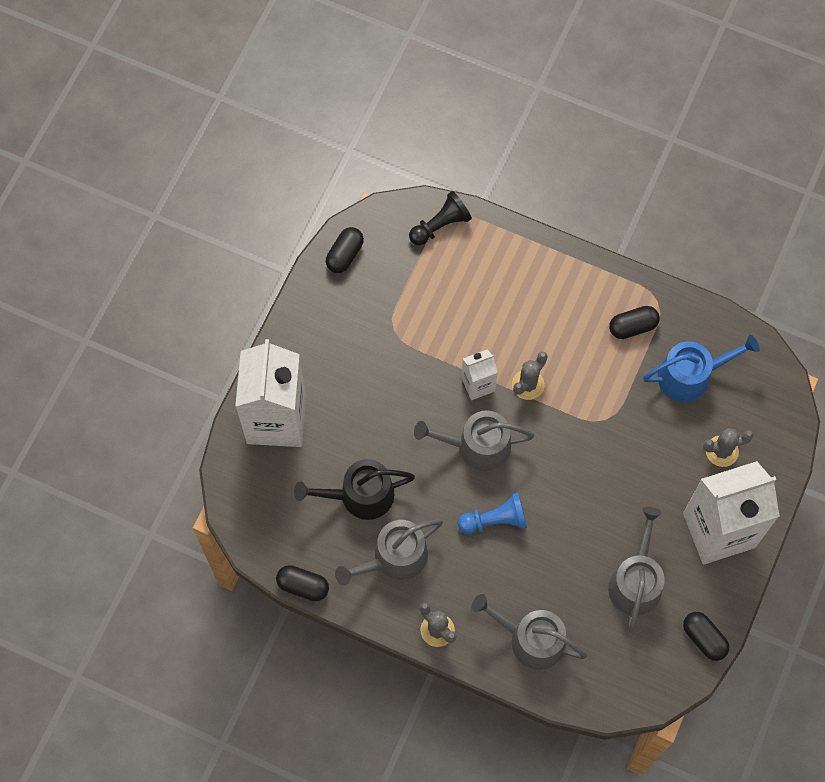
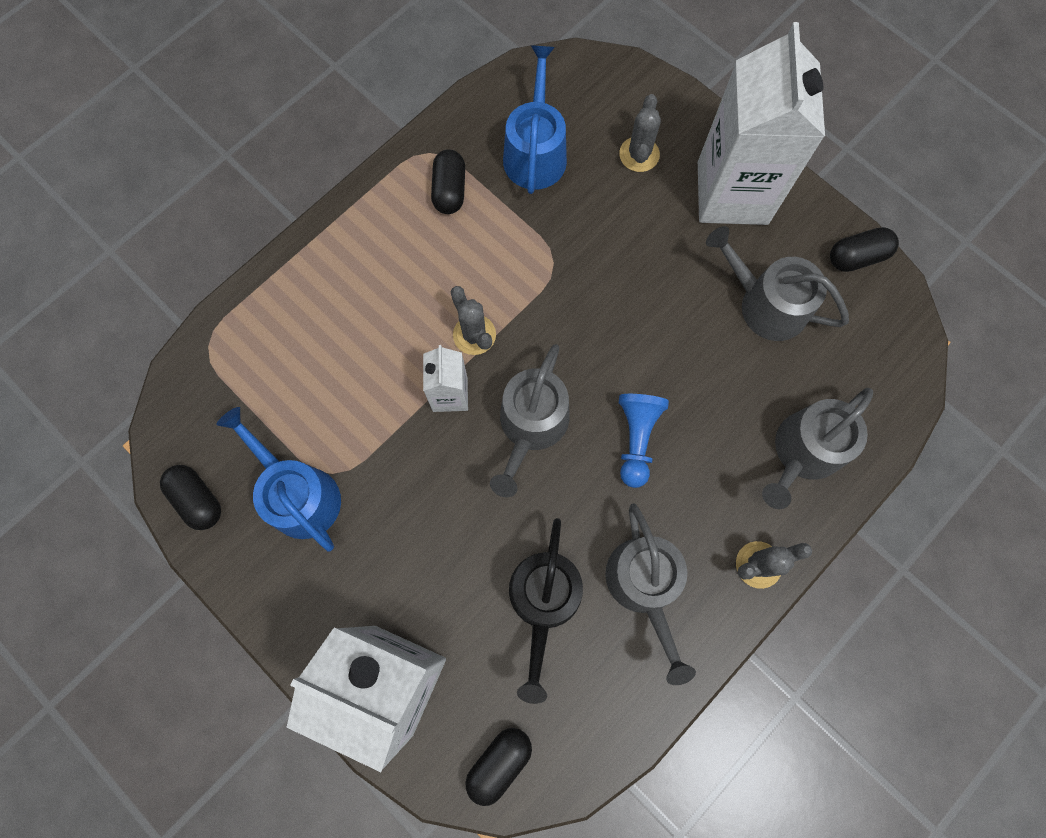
camera: 70 degrees left, 5 degrees up
(303, 586) = (644, 727): black capsule -> black capsule (499, 762)
(372, 315) = (298, 494): none -> blue watering can
(440, 225) = (215, 362): black pawn -> none

